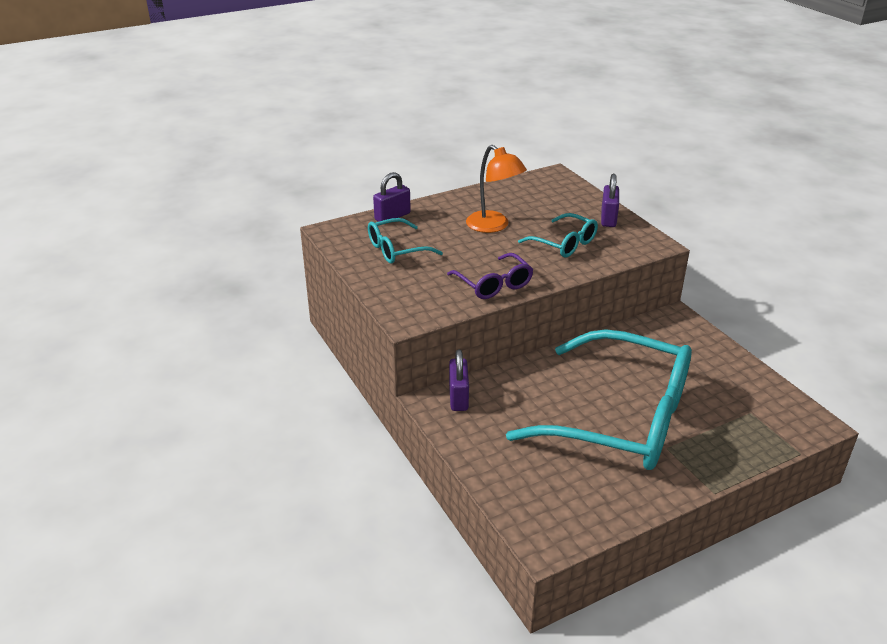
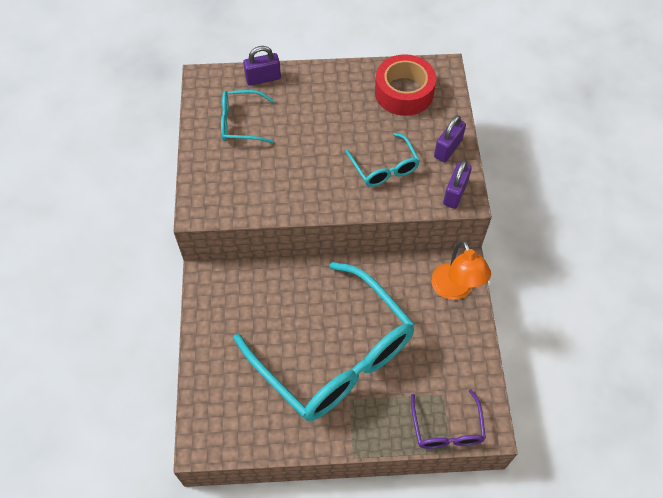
camera: 25 degrees right, 25 degrees up
(458, 397) = (227, 281): purple padlock -> purple padlock (455, 193)
(493, 226) = (339, 122): orange lamp -> orange lamp (455, 290)
(493, 284) = (291, 195): purple glasses -> purple glasses (446, 427)
(534, 195) = (404, 92): none -> red tape

